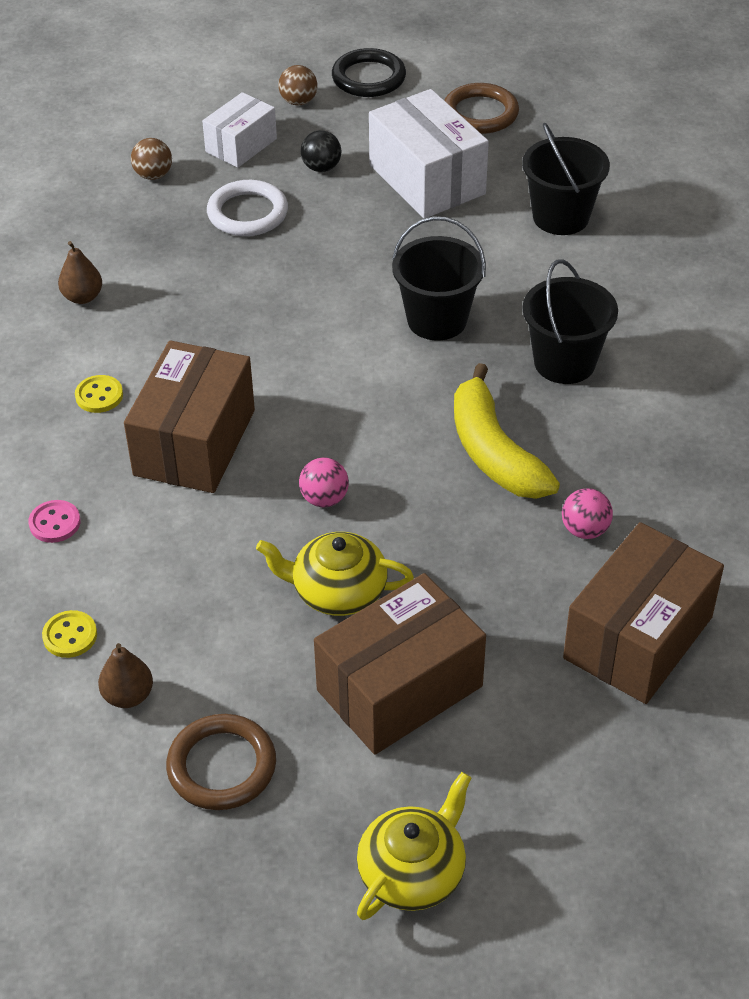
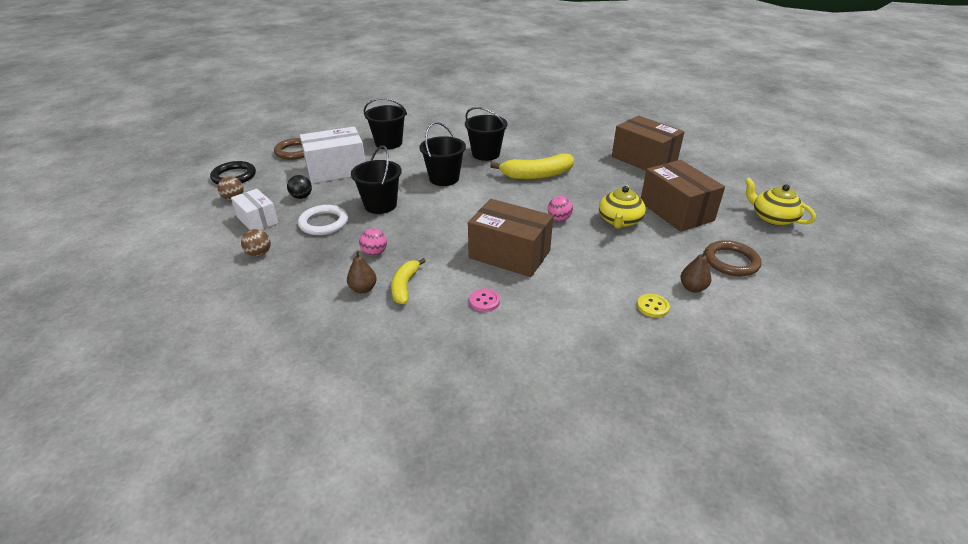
camera: 80 degrees left, 10 degrees down
(55, 523) = (564, 309): pink button -> pink button (484, 301)
(93, 337) = (405, 286): none -> yellow banana
(99, 396) = (459, 286): yellow button -> none
(317, 261) = (380, 205): none -> black bucket
(585, 530) = (586, 162): pink ball -> pink ball (374, 253)

